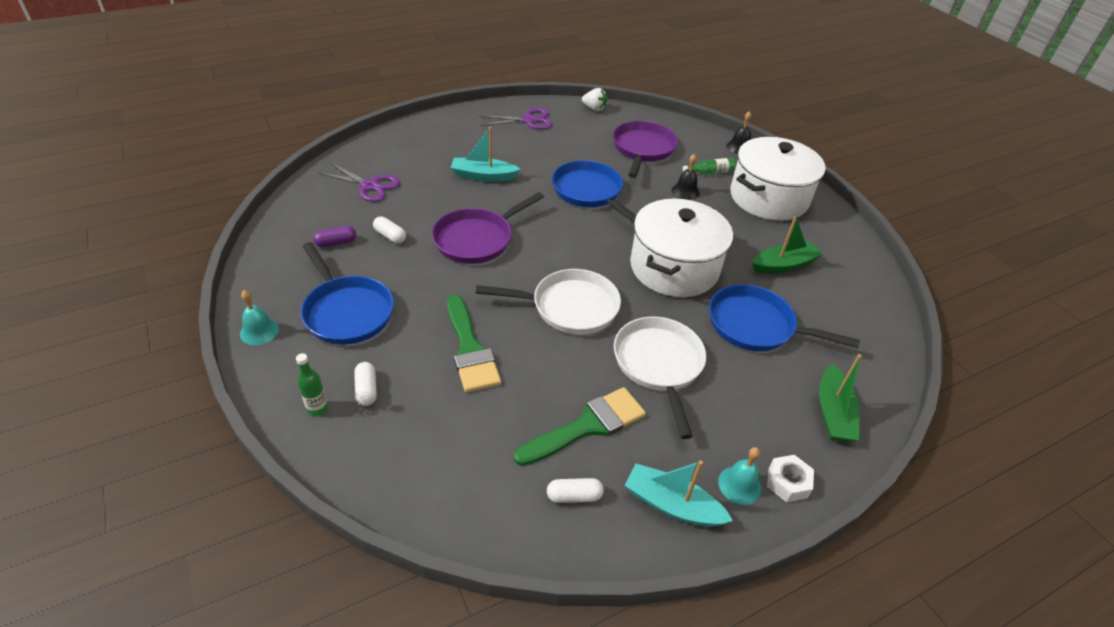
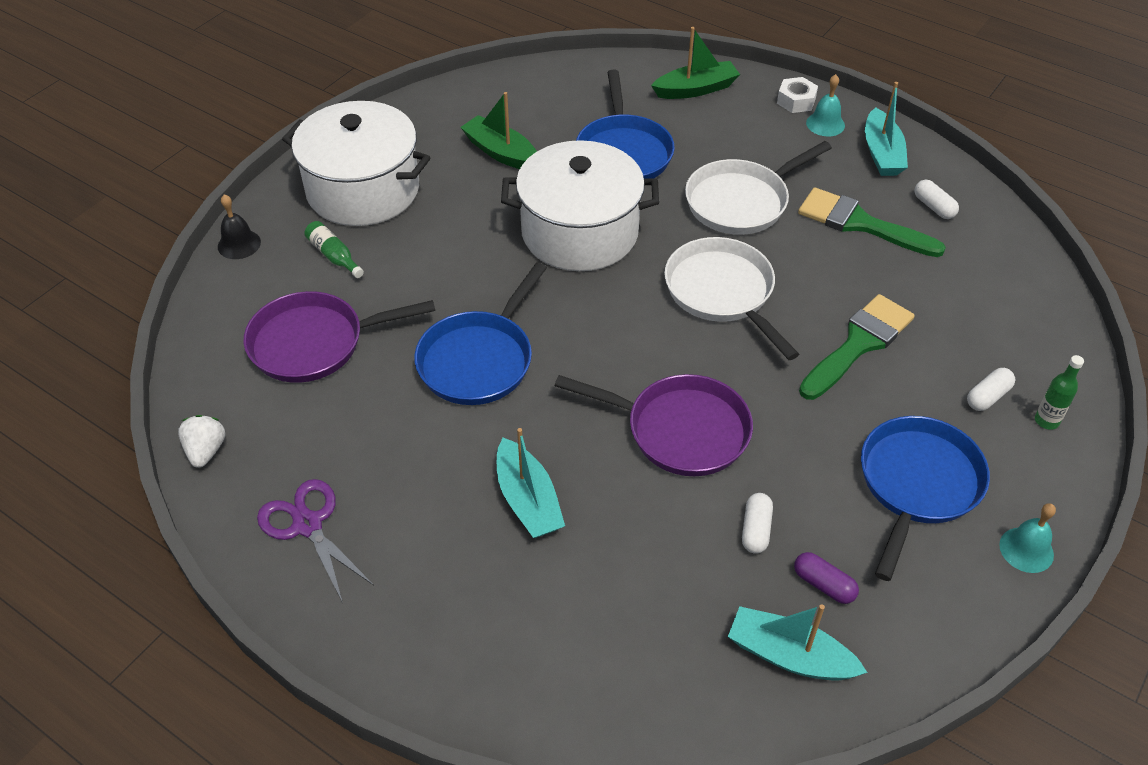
camera: 115 degrees left, 5 degrees up
(318, 214) = (789, 655): none -> turquoise boat
(370, 186) = (668, 636): purple scissors -> none
(685, 191) = (403, 266): black bell -> none

